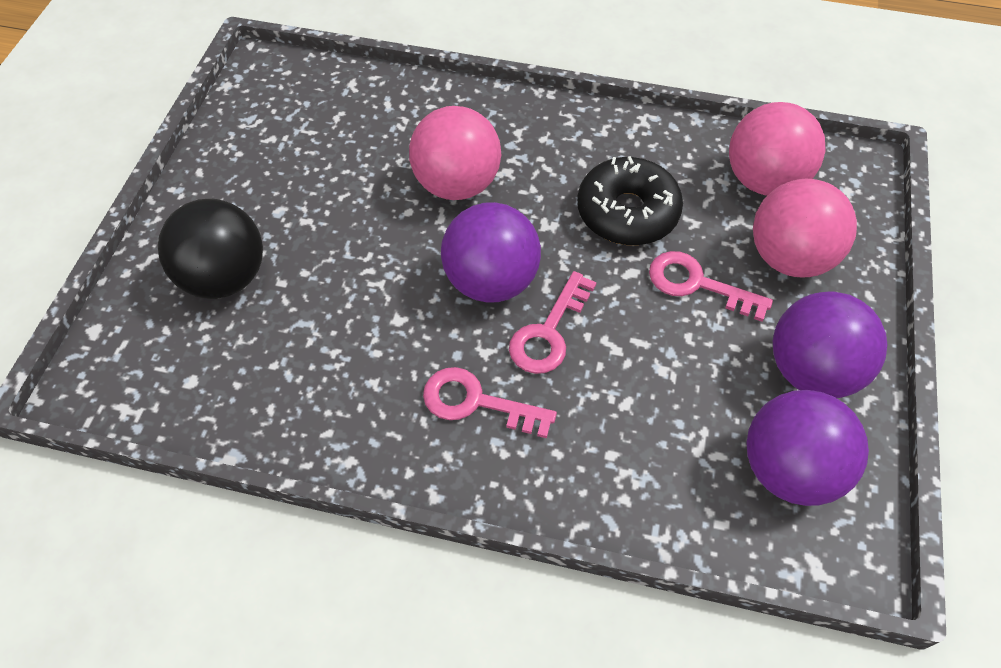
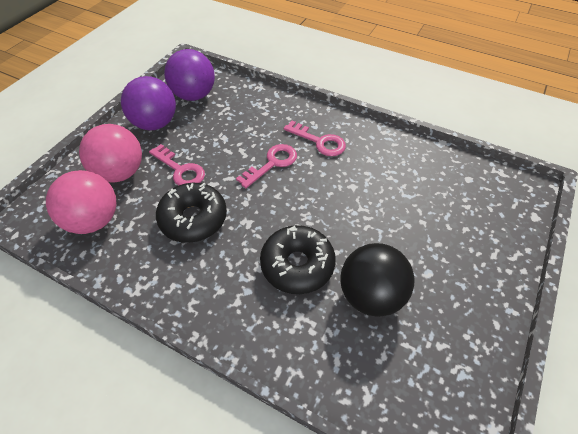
camera: 165 degrees left, 5 degrees down
(225, 277) = (459, 232): black ball -> black ball (371, 295)
(457, 184) = (297, 265): pink ball -> black donut
(491, 281) = (294, 195): purple ball -> none

